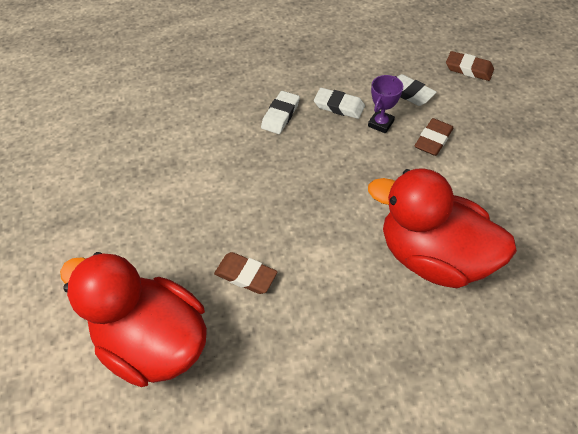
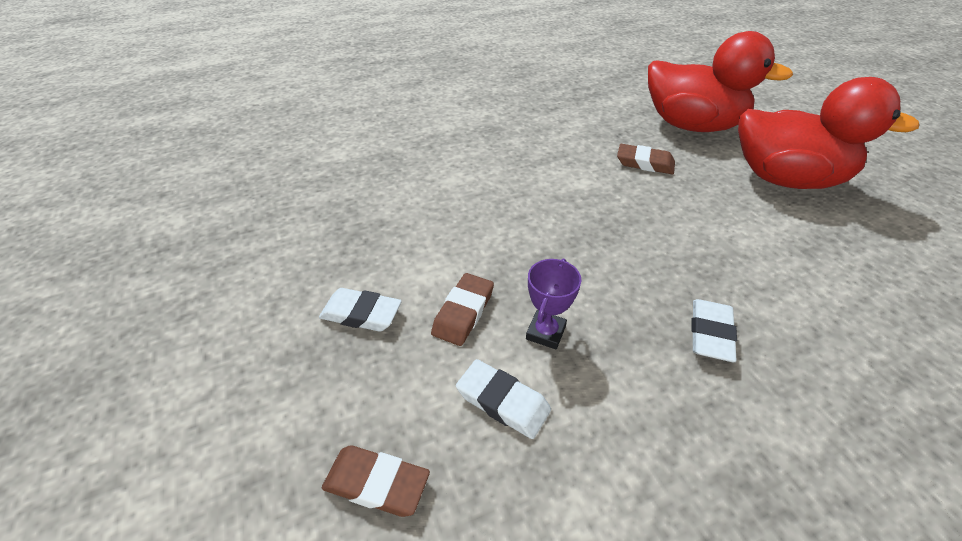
camera: 170 degrees right, 10 degrees down
(339, 106) = (622, 360): white eraser -> white eraser (361, 313)
(432, 256) = (471, 188): red duck -> red duck (785, 179)

